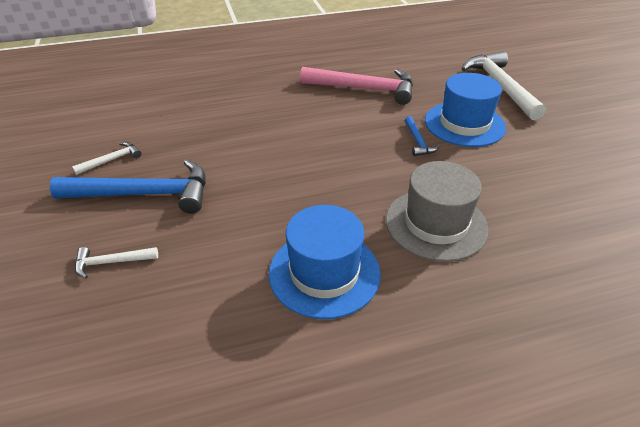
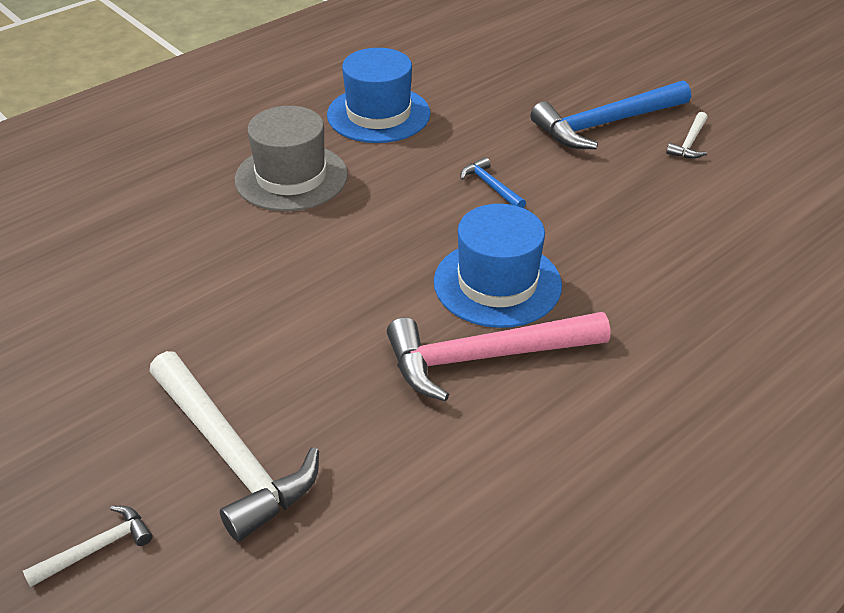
camera: 155 degrees right, 0 degrees up
(112, 262) = (559, 77): white hammer -> white hammer (97, 548)
(418, 141) = (347, 273): blue hammer -> blue hammer (491, 186)
(464, 124) = (286, 328): blue hat -> blue hat (497, 283)

